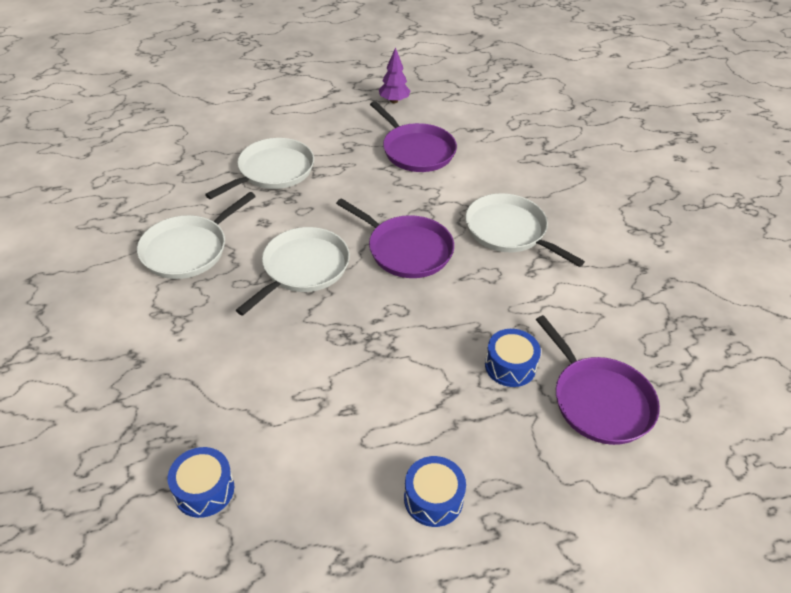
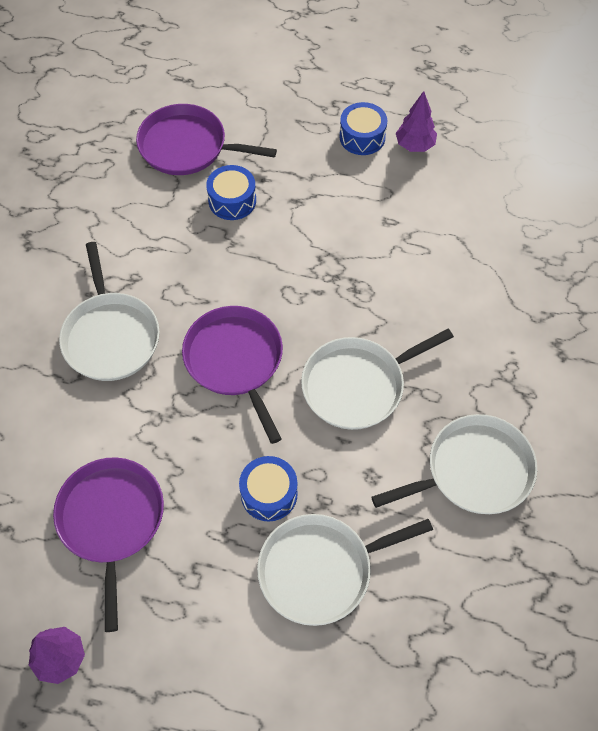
camera: 150 degrees left, 15 degrees up
(204, 490) = (525, 209): blue drum -> blue drum (269, 494)
(367, 516) = (415, 145): none -> purple tree
(599, 400) = (187, 147): purple pan -> purple pan turned 75 degrees counterclockwise

